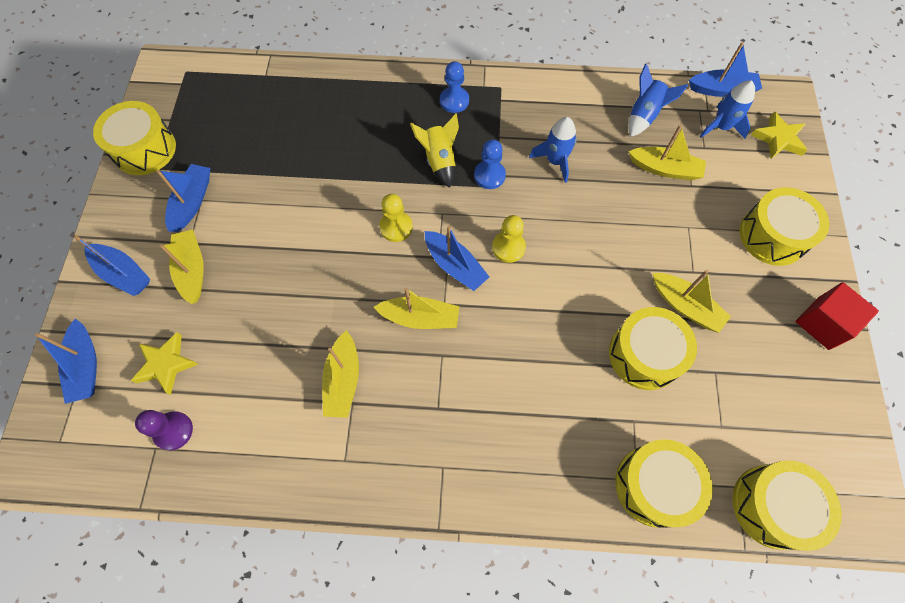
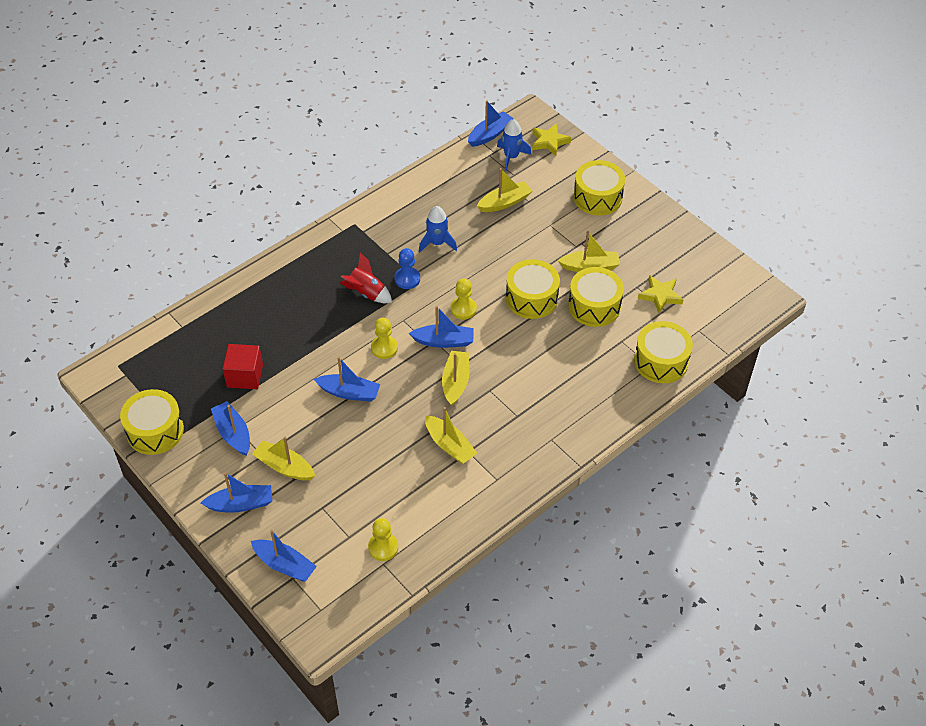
camera: 45 degrees left, 15 degrees down
(166, 364) = (334, 523): yellow star -> yellow star (660, 296)
(173, 431) = (383, 547): purple pawn -> yellow pawn
(320, 245) = (349, 393): none -> blue boat
(420, 318) = (455, 382): yellow boat -> yellow boat turned 45 degrees counterclockwise
(439, 161) = (366, 293): yellow rocket -> red rocket
(454, 101) = (334, 252): blue pawn -> none
(644, 115) = (461, 180): blue rocket -> none
(772, 506) = (721, 326): yellow drum -> yellow drum (531, 298)
(823, 323) = (664, 223): red cube -> red cube (245, 376)

